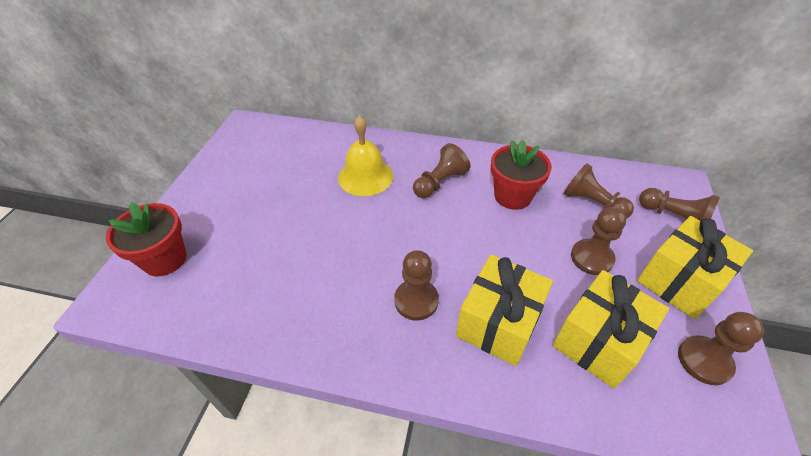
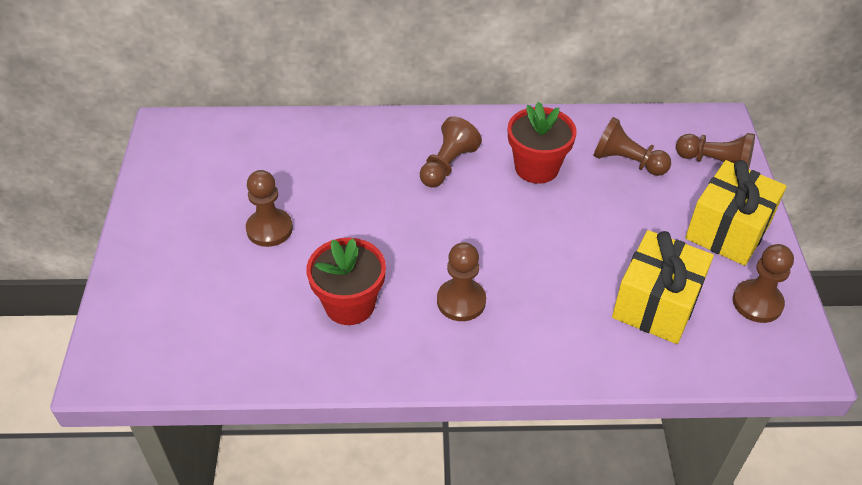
camera: 15 degrees left, 0 degrees up
(165, 259) = (148, 312): red flower pot -> red flower pot (349, 305)
(365, 176) = (354, 172): yellow bell -> none
(499, 323) = (554, 306): yellow gift -> none
(591, 258) = (636, 223): brown pawn -> brown pawn (269, 229)

